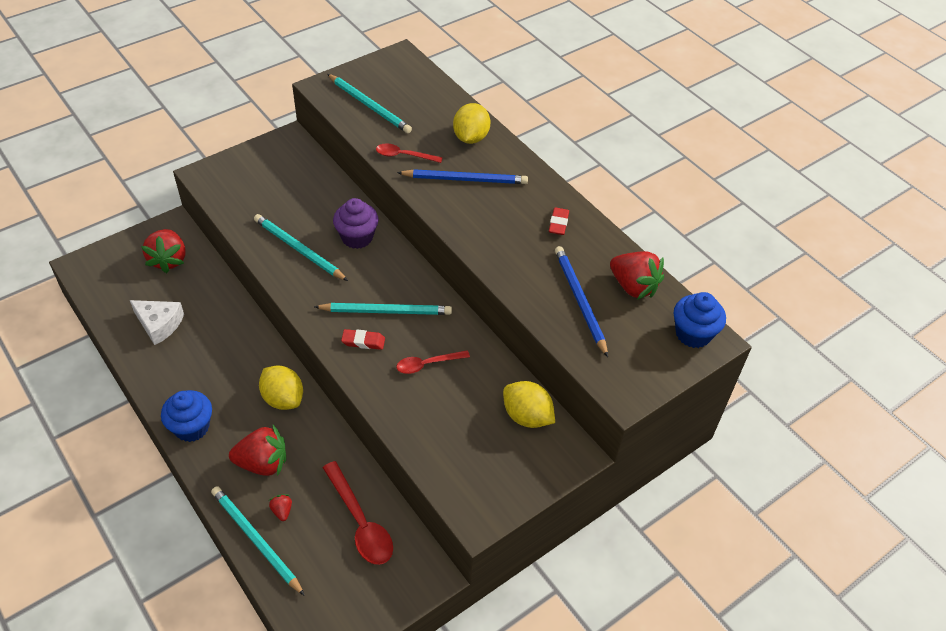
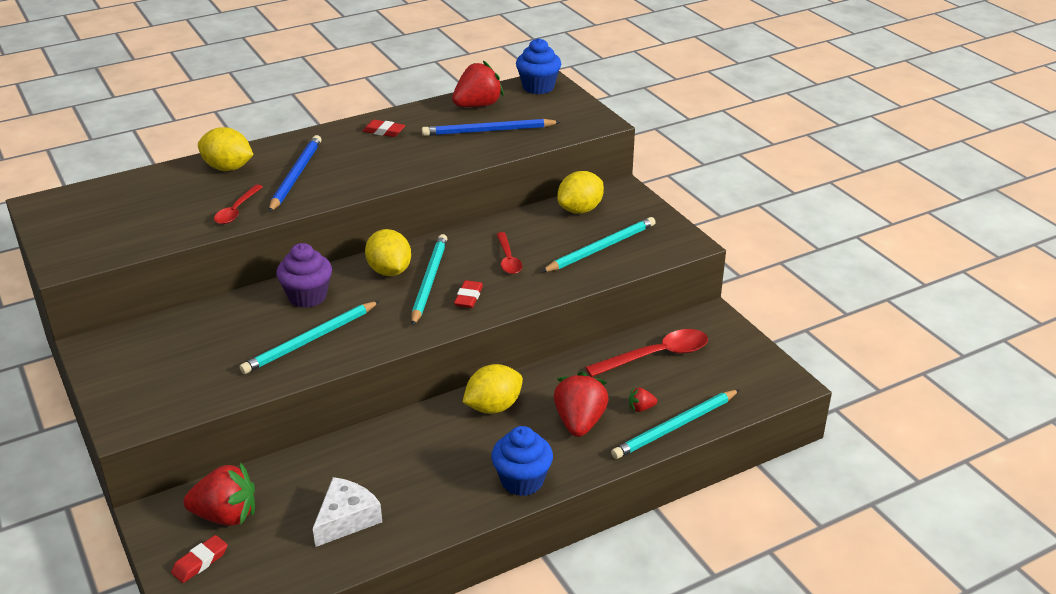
camera: 80 degrees left, 15 degrees down
(127, 256) = (200, 562): none -> red eraser
(369, 106) = (129, 229): turquoise pencil -> turquoise pencil (601, 248)
(398, 282) = (389, 271): none -> yellow lemon

